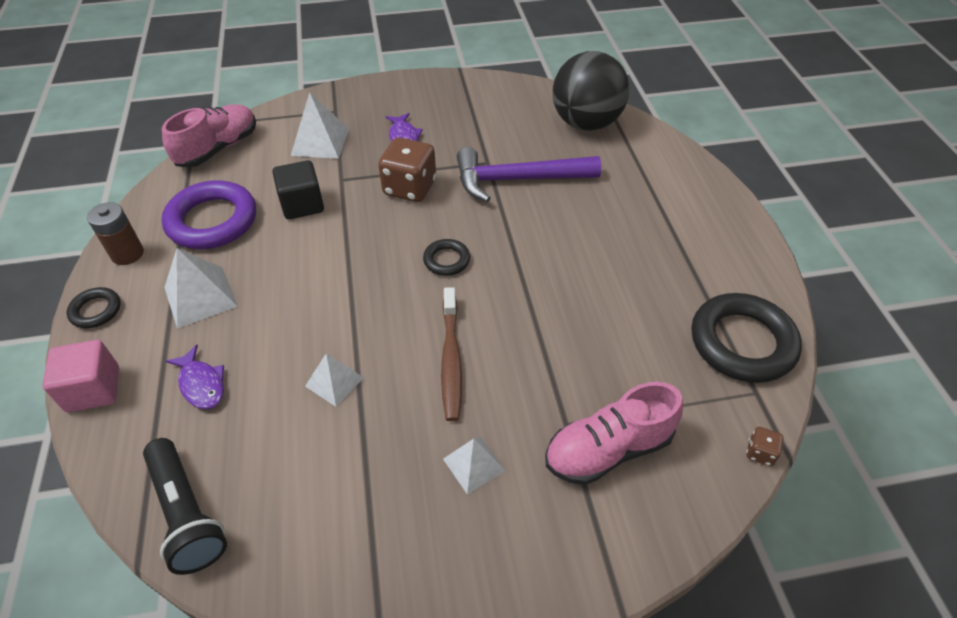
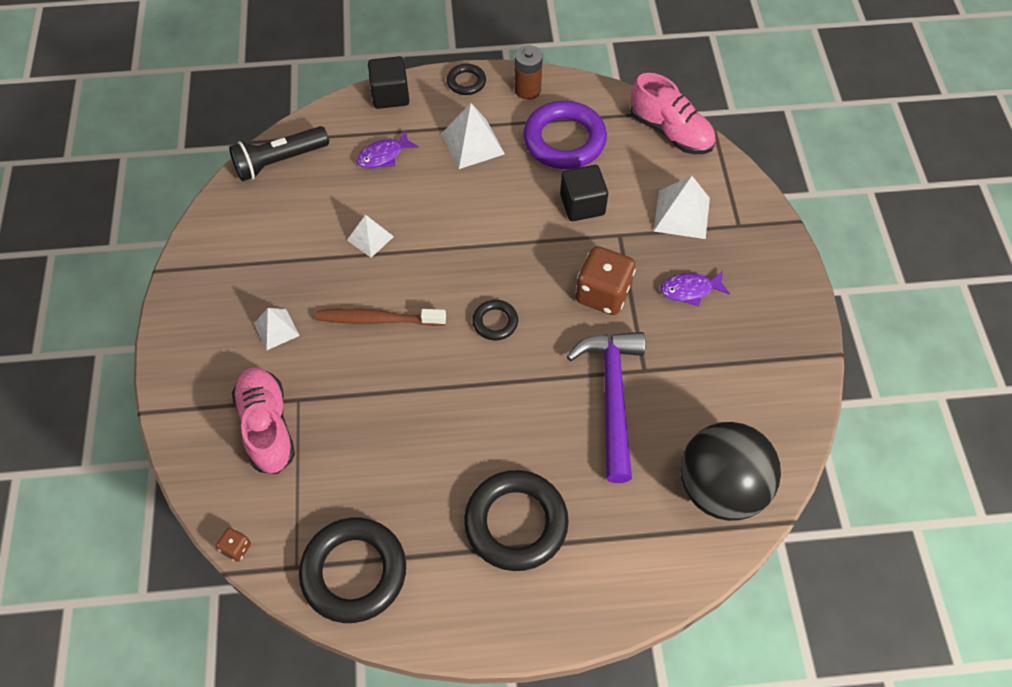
camera: 95 degrees right, 10 degrees up
(93, 389) = (390, 95): pink cube -> black cube
(652, 233) = (516, 523): none -> black ring

